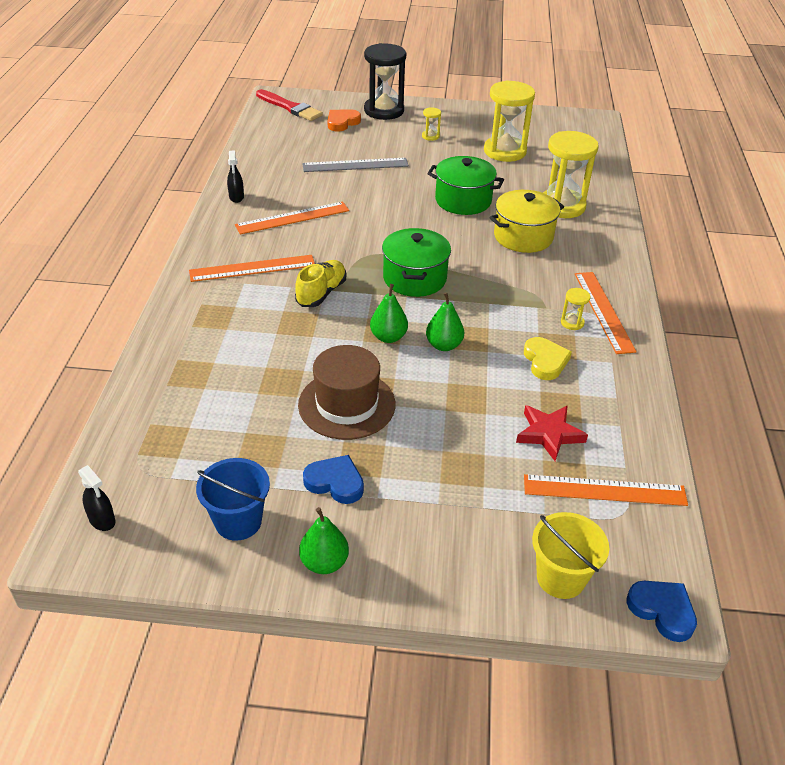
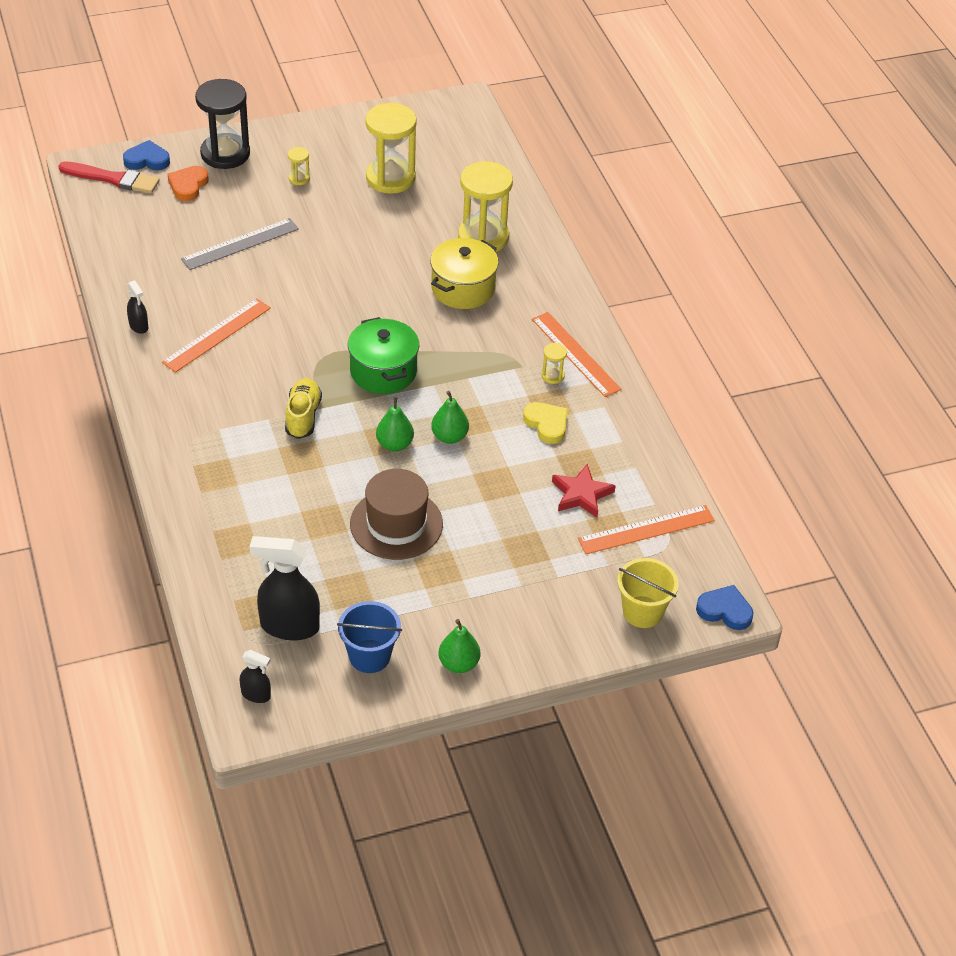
camera: 25 degrees left, 5 degrees up
(182, 464) = (289, 626): none -> black spray bottle
(252, 268) = (216, 409): orange ruler -> none
(335, 482) = (428, 597): blue heart -> blue heart (147, 160)
(463, 200) = (380, 260): green pot -> none

